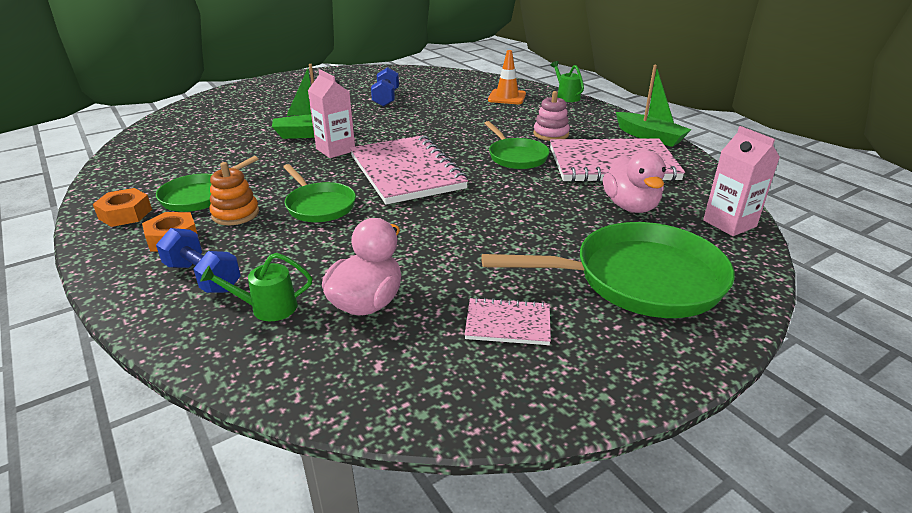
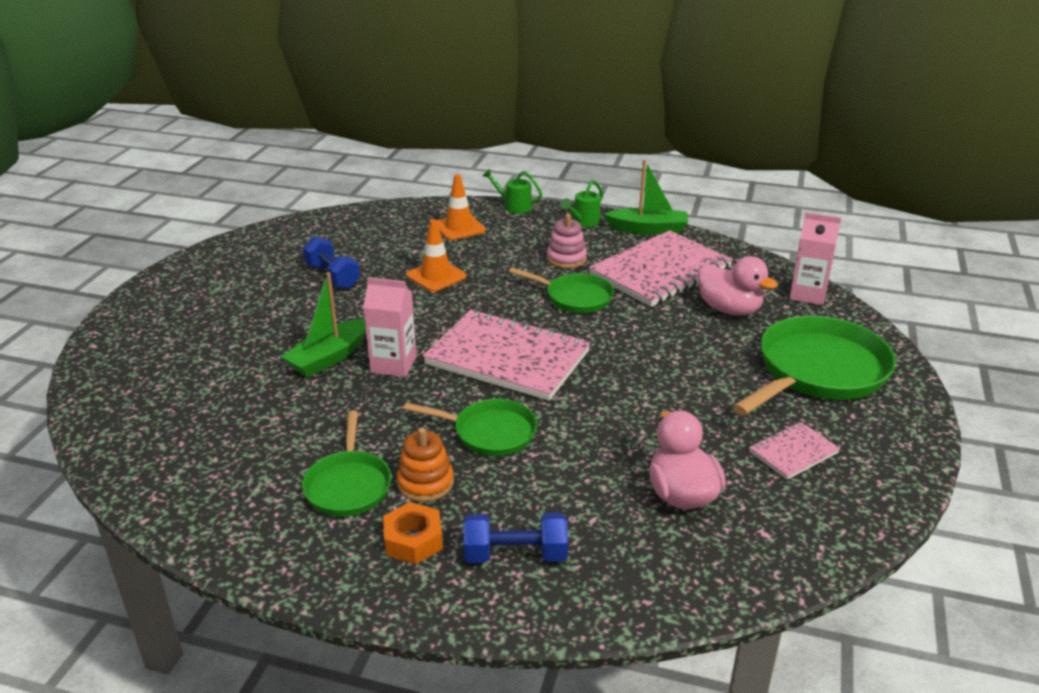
camera: 40 degrees left, 0 degrees up
(125, 214) = (305, 547): orange nut -> none
(267, 308) = (618, 545): green watering can -> green watering can (583, 222)
(445, 116) = (436, 276): none -> orange traffic cone

